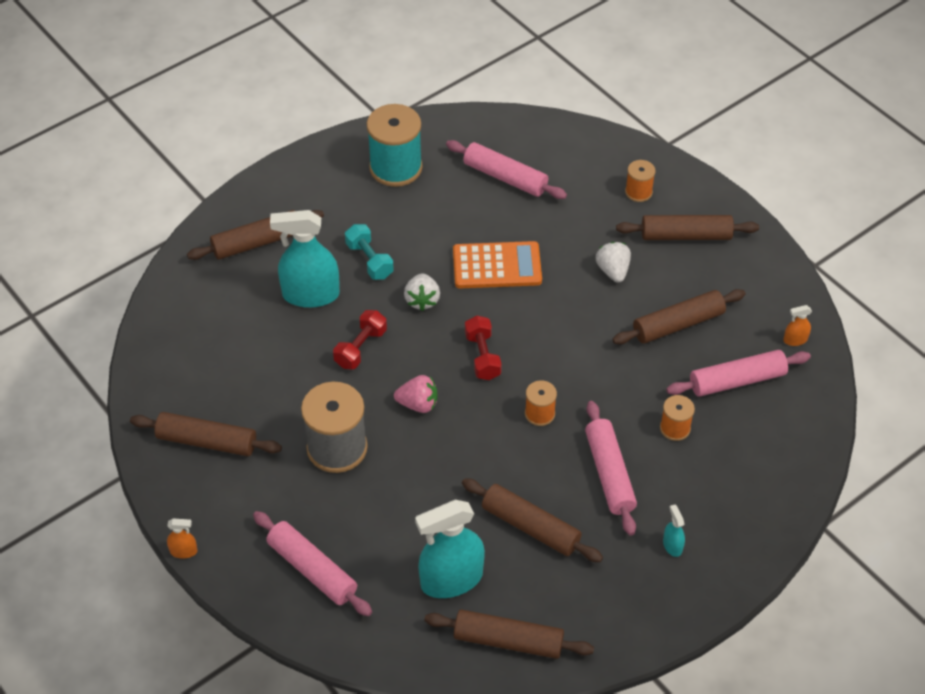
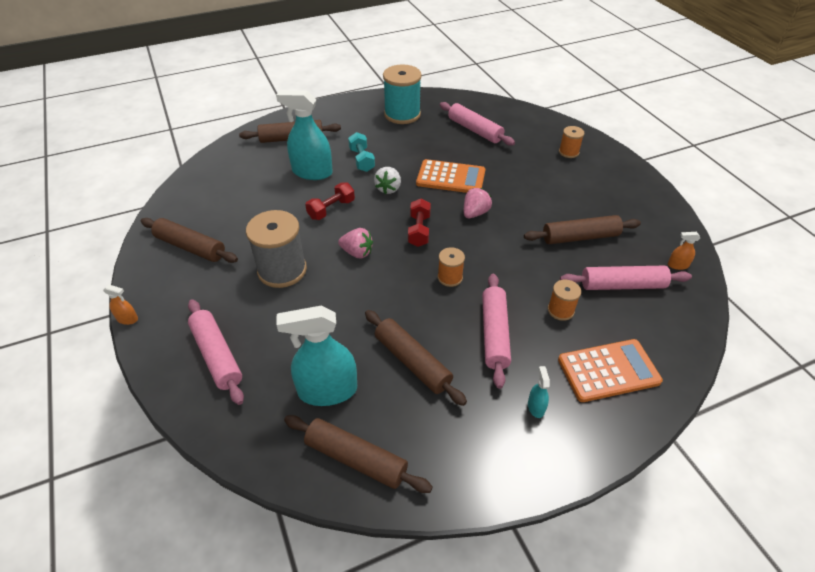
camera: 15 degrees right, 5 degrees down
(543, 315) = (475, 213): none -> pink strawberry
(613, 271) = (537, 195): white strawberry -> none
(686, 236) = (599, 183): brown rolling pin -> none
(738, 488) = (608, 371): none -> orange calculator

